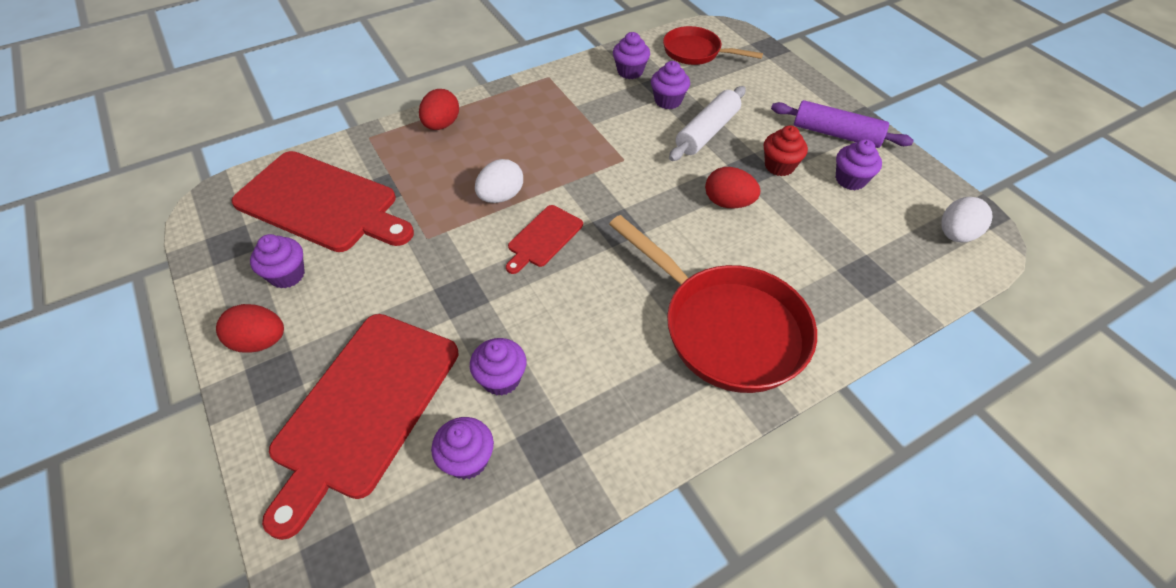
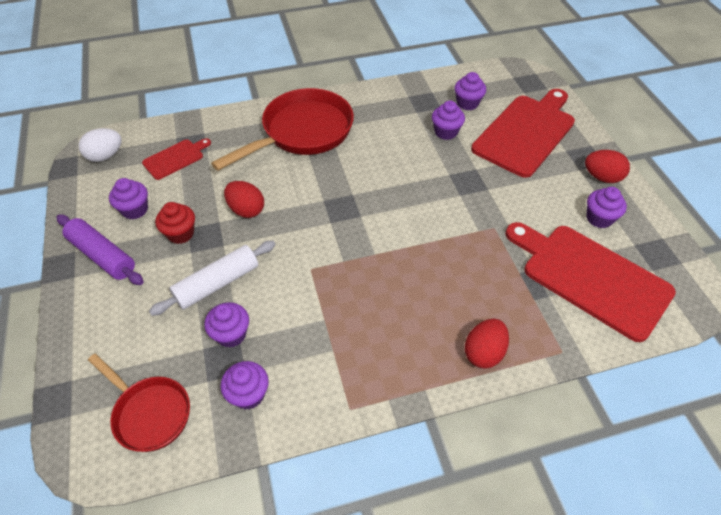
camera: 165 degrees left, 0 degrees up
(501, 196) = (430, 252): white egg -> none
(543, 238) = (402, 210): red cutting board -> red cutting board (175, 158)
(726, 328) = (302, 132): red pan -> red pan turned 75 degrees clockwise

